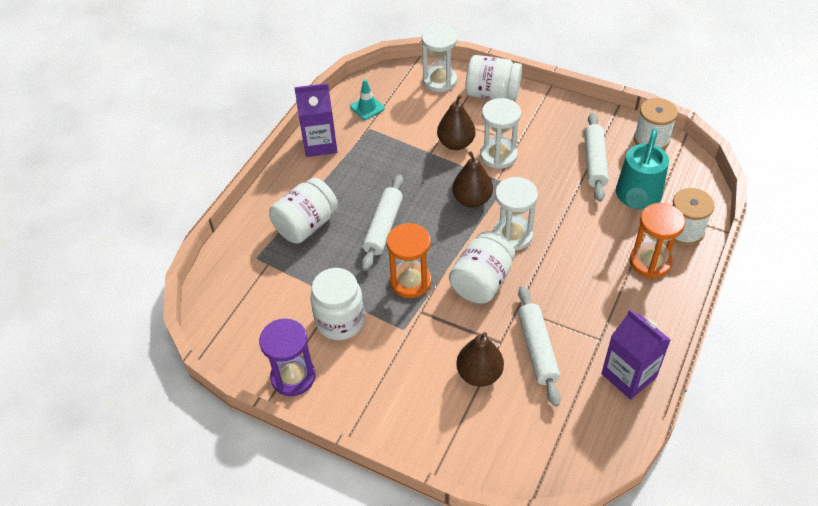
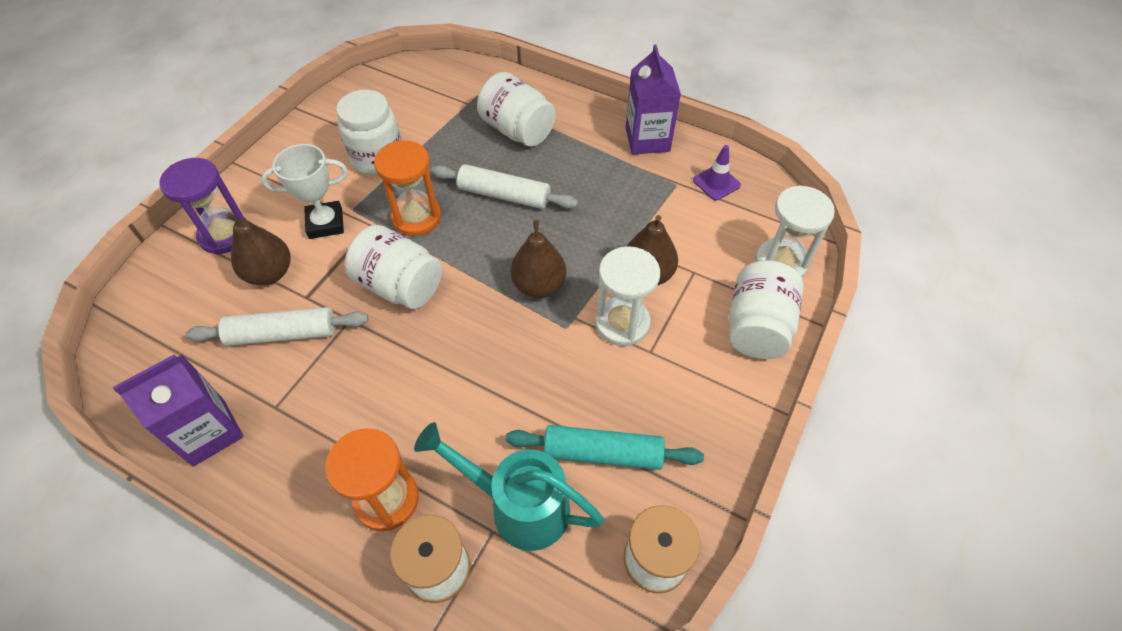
camera: 90 degrees right, 5 degrees up
(293, 377) = (321, 125): purple hourglass -> purple hourglass (224, 235)
(367, 107) = (716, 183): turquoise traffic cone -> purple traffic cone
(421, 345) = (325, 223): none -> white trophy
(512, 235) = (469, 325): white hourglass -> none
(594, 162) = (603, 453): white rolling pin -> turquoise rolling pin

